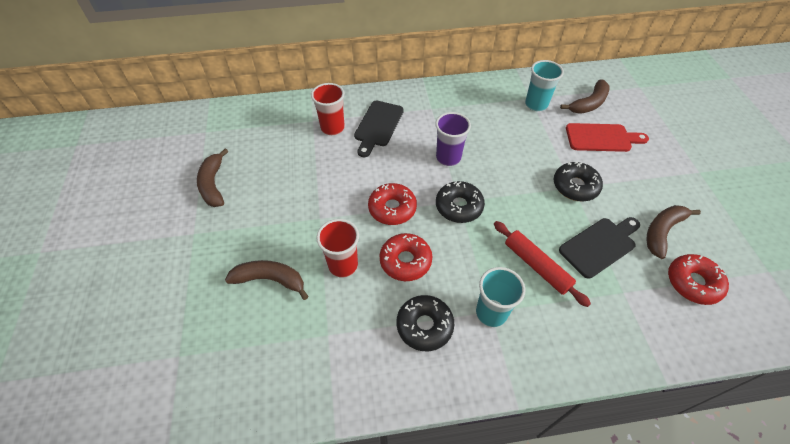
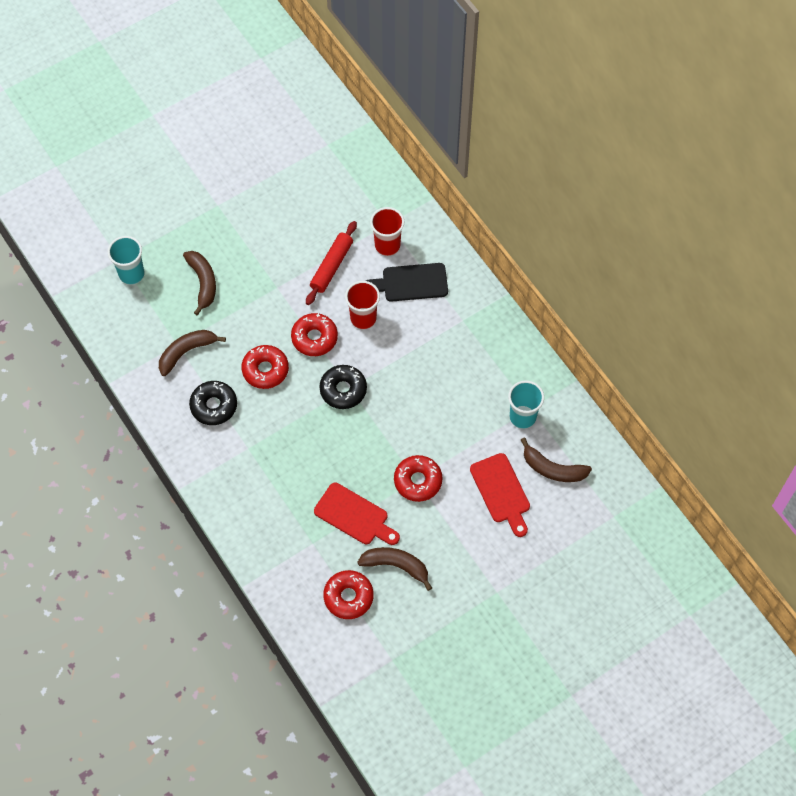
camera: 65 degrees right, 10 degrees up
(213, 184) = (272, 188): brown banana -> brown banana (186, 352)
(343, 265) = (240, 326): red cup -> red cup (363, 318)
(448, 158) = (399, 360): purple cup -> none
(491, 313) = (247, 449): turquoise cup -> turquoise cup (131, 274)
(536, 266) = (307, 470): red rolling pin -> red rolling pin (331, 266)
(575, 186) = (418, 481): black donut -> red donut
(599, 245) = (354, 515): black cutting board -> red cutting board

